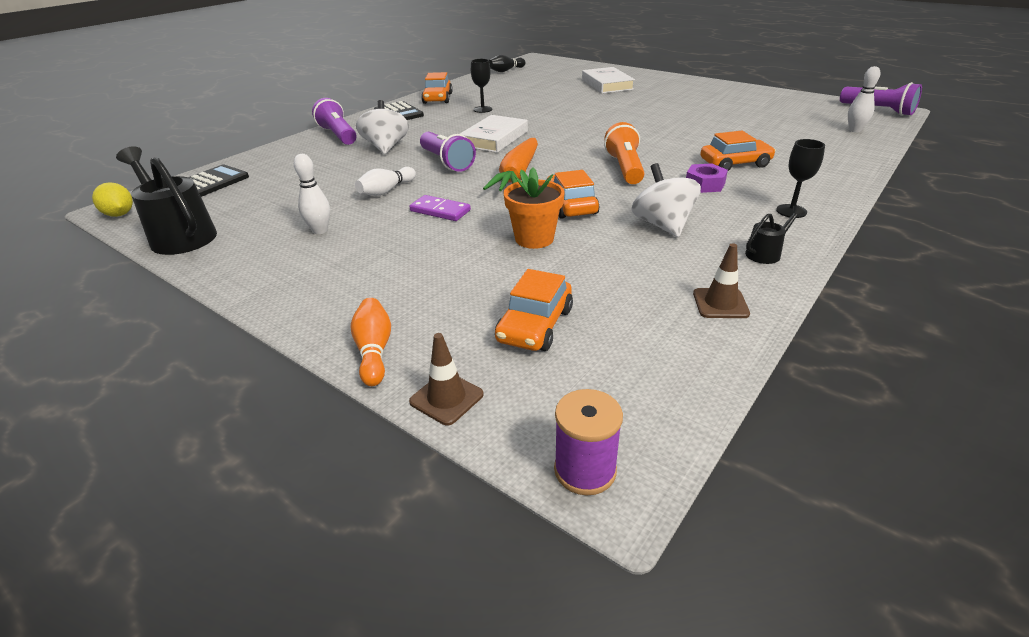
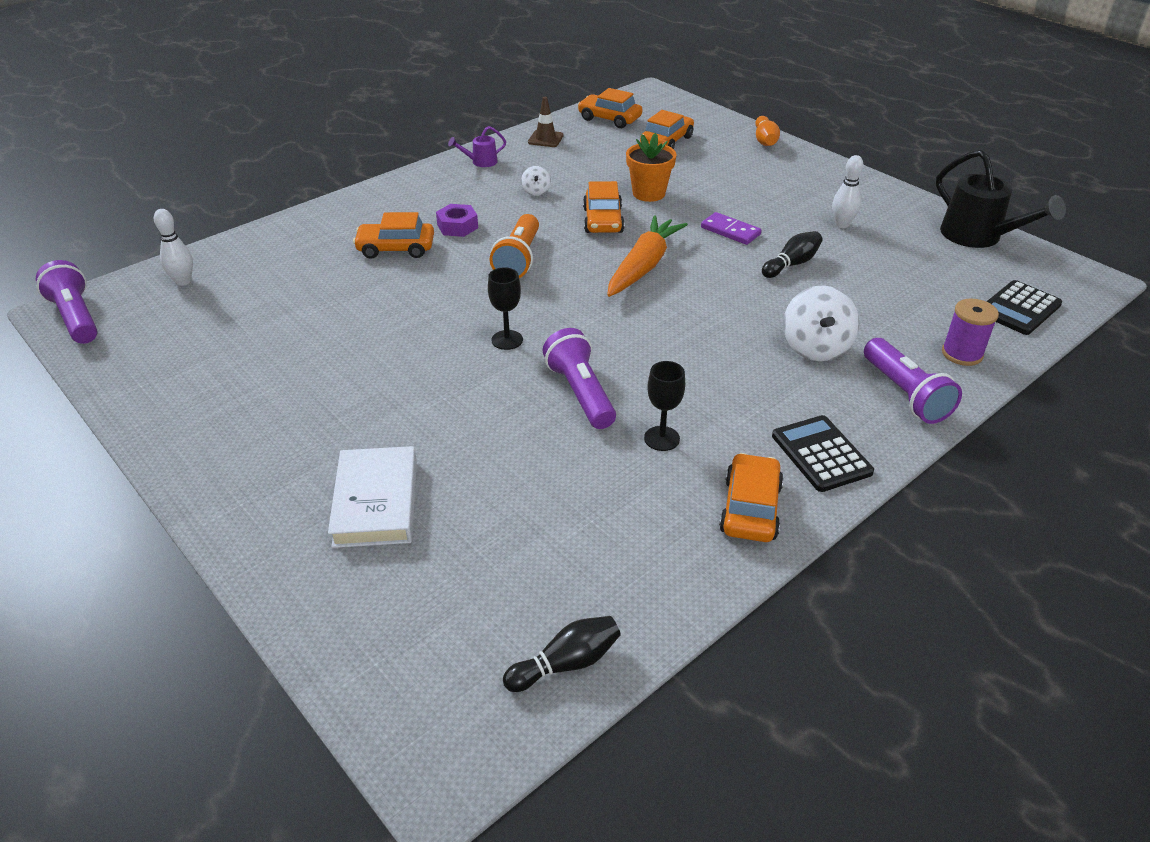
camera: 170 degrees left, 5 degrees up
(119, 214) = (1076, 272): yellow lemon -> none
(386, 191) = (791, 264): white bowling pin -> black bowling pin
(446, 162) = (726, 301): purple flashlight -> purple flashlight (580, 393)
(446, 398) = (721, 119): brown traffic cone -> none
(494, 139) = (656, 342): white book -> none
(585, 470) = (661, 95): purple spool -> purple spool (962, 354)
(652, 367) = (609, 119): none -> orange car
(662, 225) = (536, 191): white spinning top -> white spinning top, size x0.50
(766, 253) = (480, 162): black watering can -> purple watering can
(791, 211) = (417, 190): black goblet -> black goblet (507, 340)

